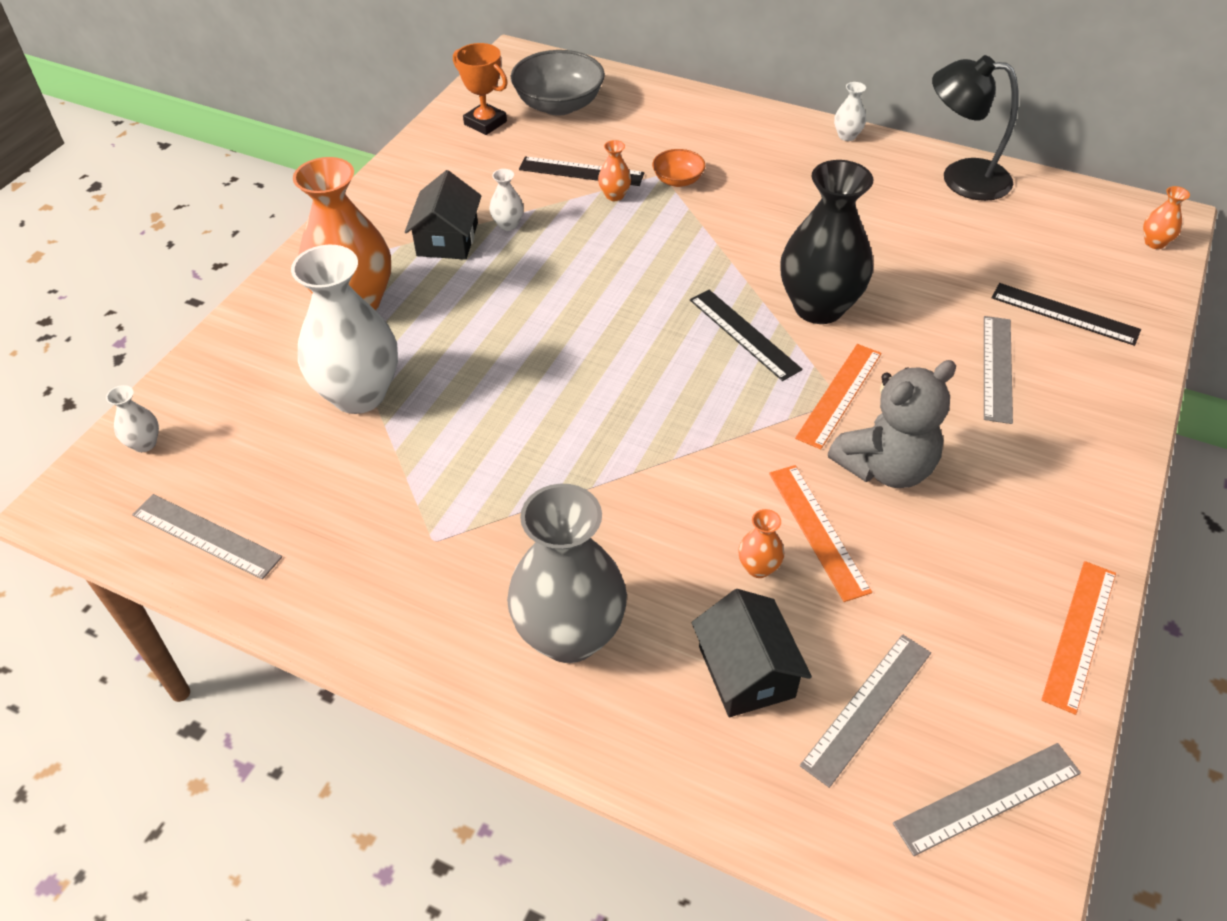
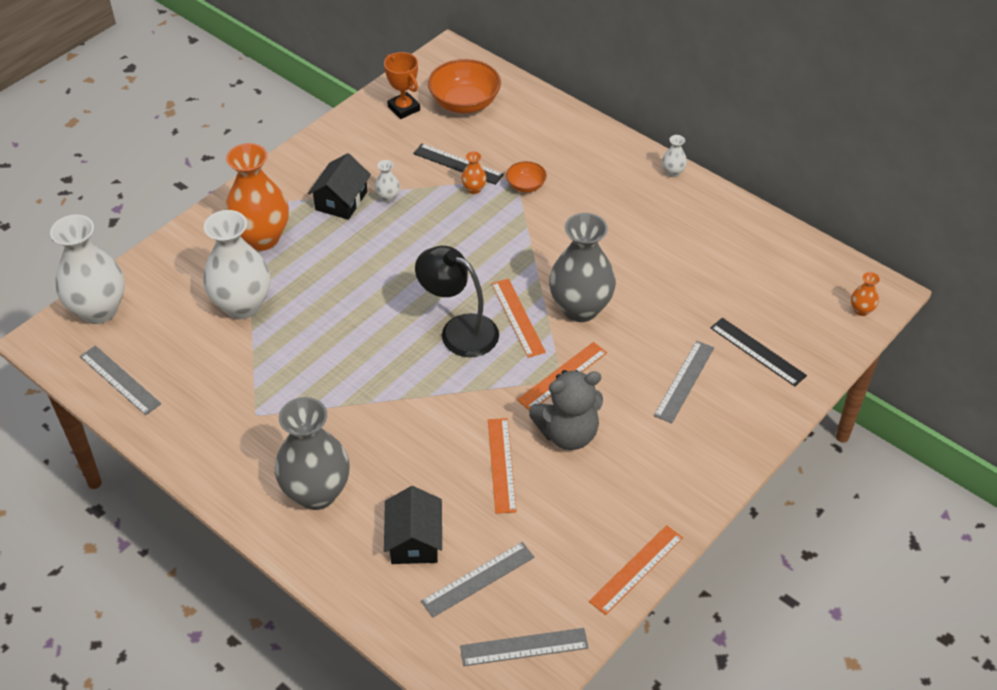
camera: 15 degrees right, 0 degrees up
(144, 443) = (99, 310): white vase -> white vase, size x2.42
(559, 105) = (464, 103): grey bowl -> orange bowl
(744, 334) = (518, 317): black ruler -> orange ruler
(758, 567) = (451, 479): orange vase -> none
(818, 307) = (580, 308): black vase -> grey vase
(961, 178) = (742, 226): black lamp -> black lamp (459, 330)

